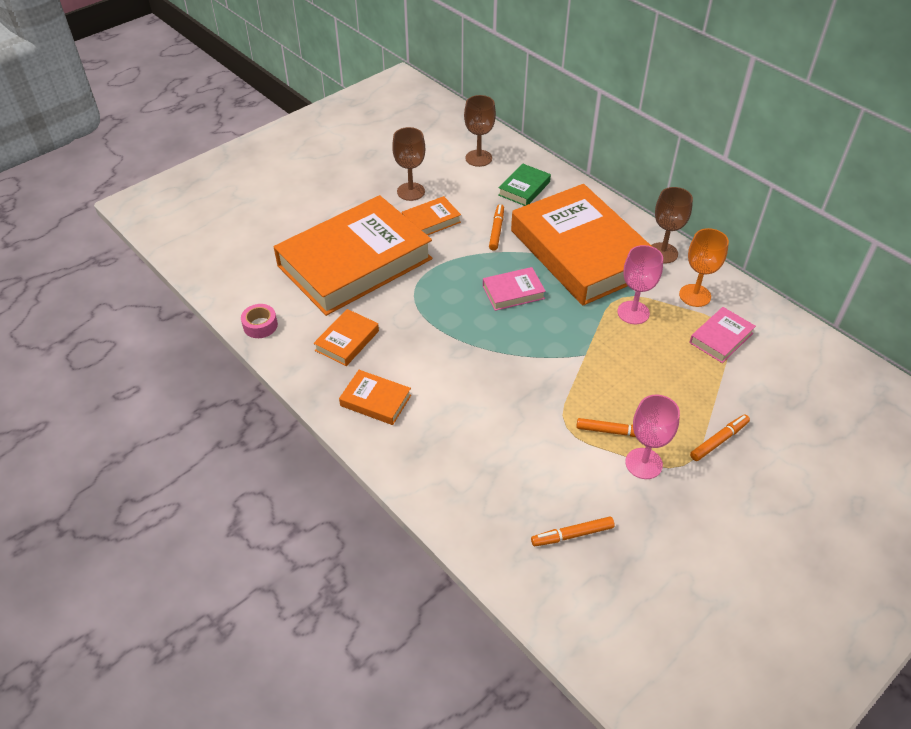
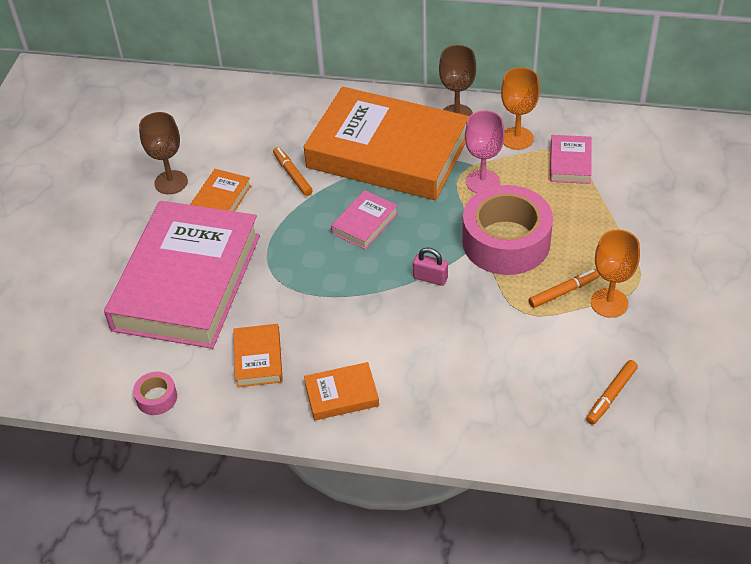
camera: 35 degrees left, 0 degrees up
(355, 262) = (187, 282): orange book -> pink book
(478, 158) = (205, 114): brown goblet -> none
(521, 359) = (430, 278): none -> pink padlock
(524, 188) = (278, 121): green book -> none
(606, 367) = (506, 241): none -> pink tape
(643, 463) = (609, 303): pink goblet -> orange goblet
(719, 441) = (645, 248): orange marker -> none

